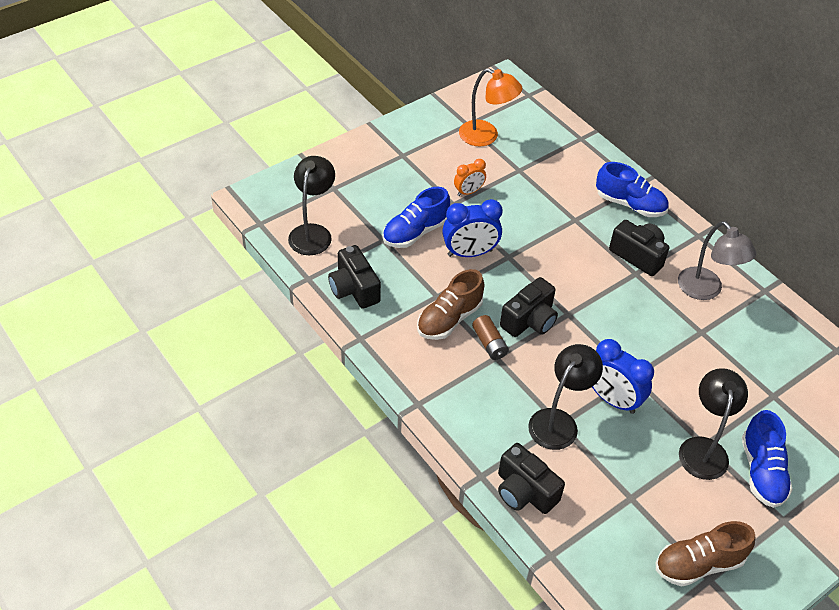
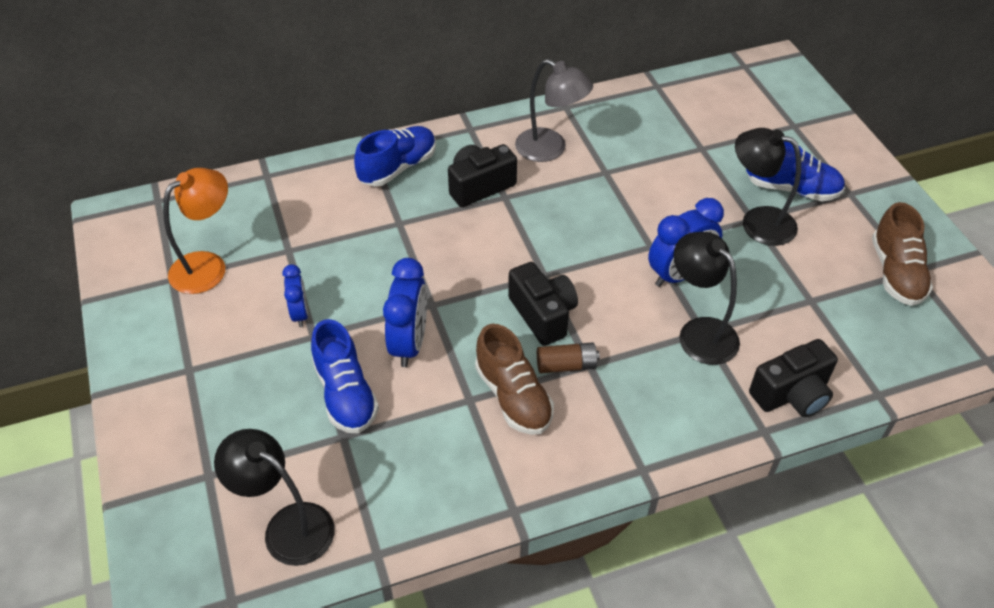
camera: 70 degrees left, 0 degrees up
(354, 289) = (421, 497): black camera -> none
(468, 192) = (300, 314): orange clock -> blue clock
(706, 290) = (550, 149): grey lamp -> grey lamp turned 45 degrees clockwise

